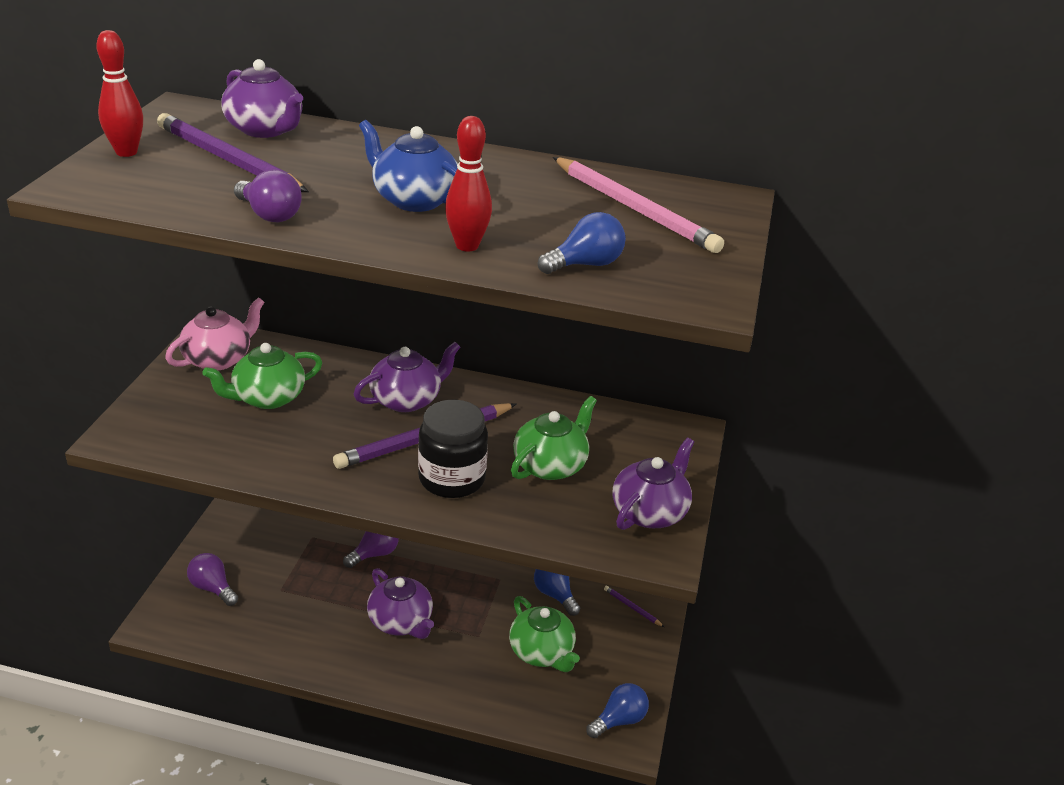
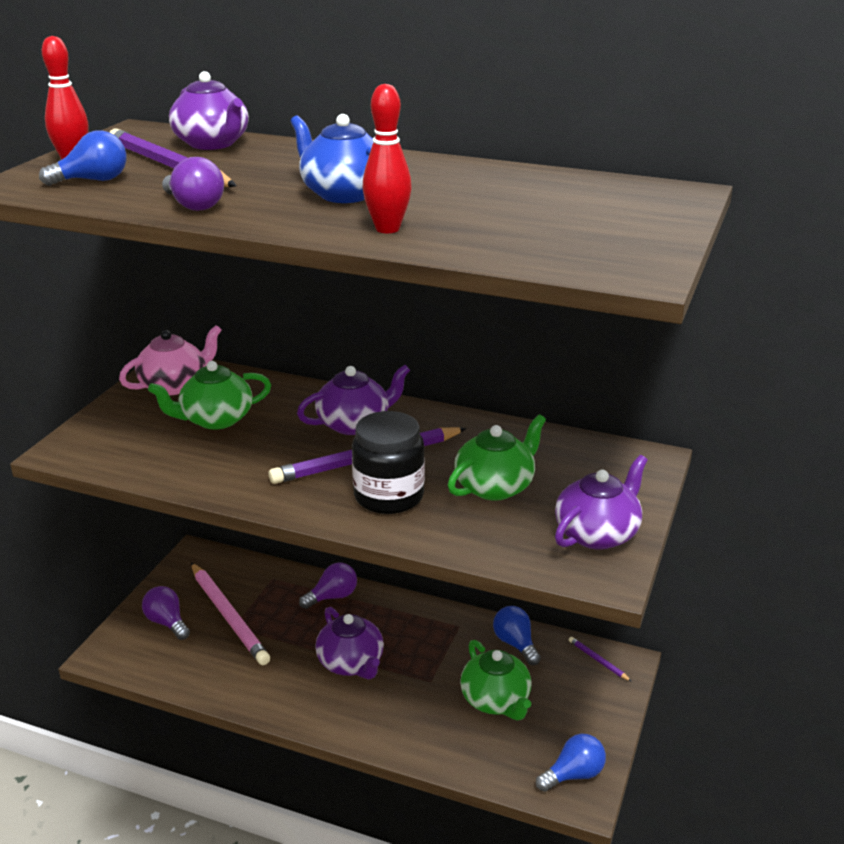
camera: 10 degrees right, 5 degrees down
(585, 264) = (509, 244): blue light bulb -> blue light bulb (93, 181)
(634, 209) = (573, 200): pink pencil -> pink pencil (228, 616)

